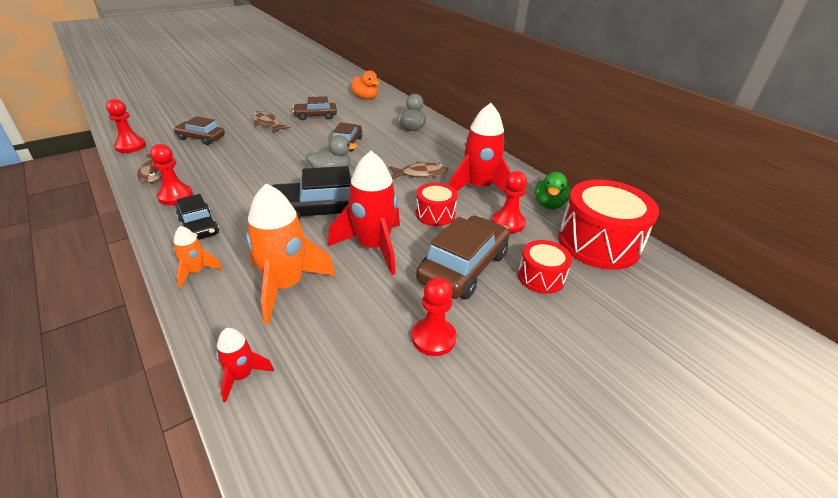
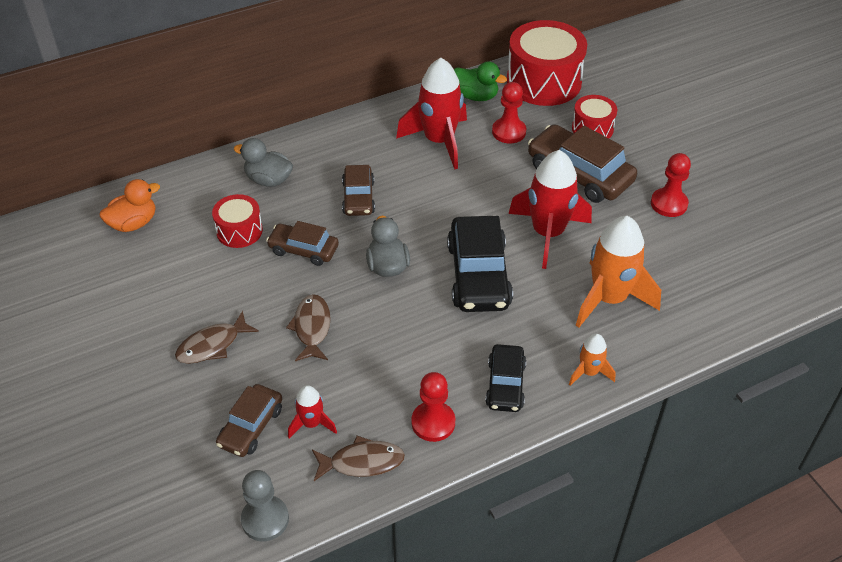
camera: 80 degrees left, 10 degrees up
(130, 146) = (265, 519): red pawn -> grey pawn
(199, 226) = (505, 384): black car -> black car turned 120 degrees clockwise
(242, 376) = (718, 319): red rocket -> red rocket (311, 423)
(315, 116) = (195, 286): brown car -> brown car (358, 197)
(421, 174) = (400, 183): brown fish -> brown fish (312, 328)
(435, 214) = (490, 182): red drum -> red drum (239, 231)

